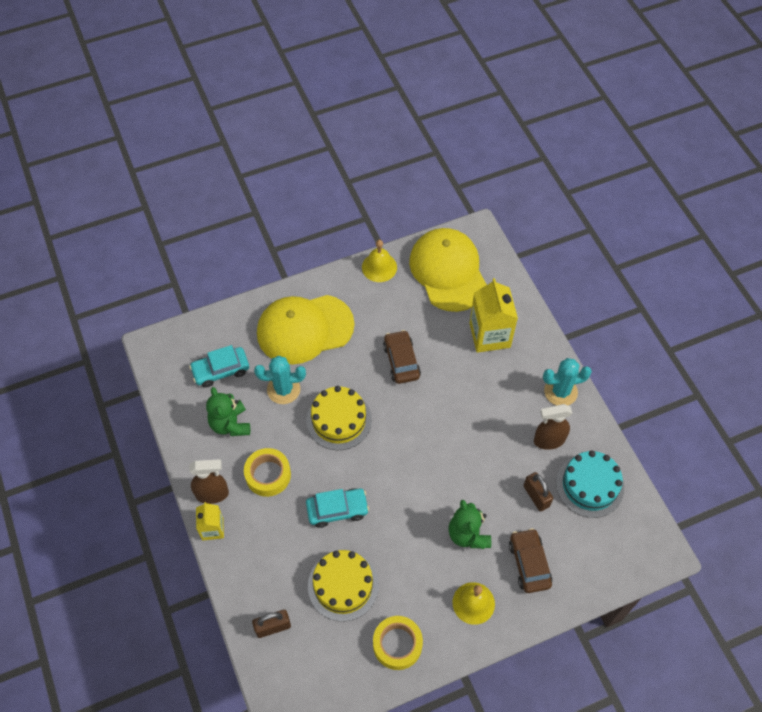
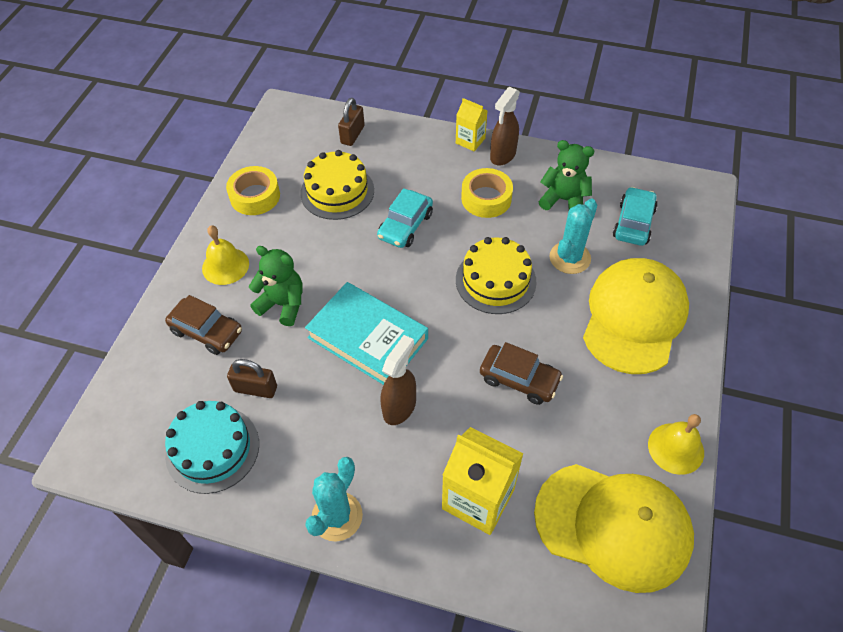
camera: 130 degrees right, 5 degrees down
(446, 461) = (368, 338): none -> turquoise book
(548, 440) = (296, 451): brown spray bottle -> brown spray bottle (400, 407)

